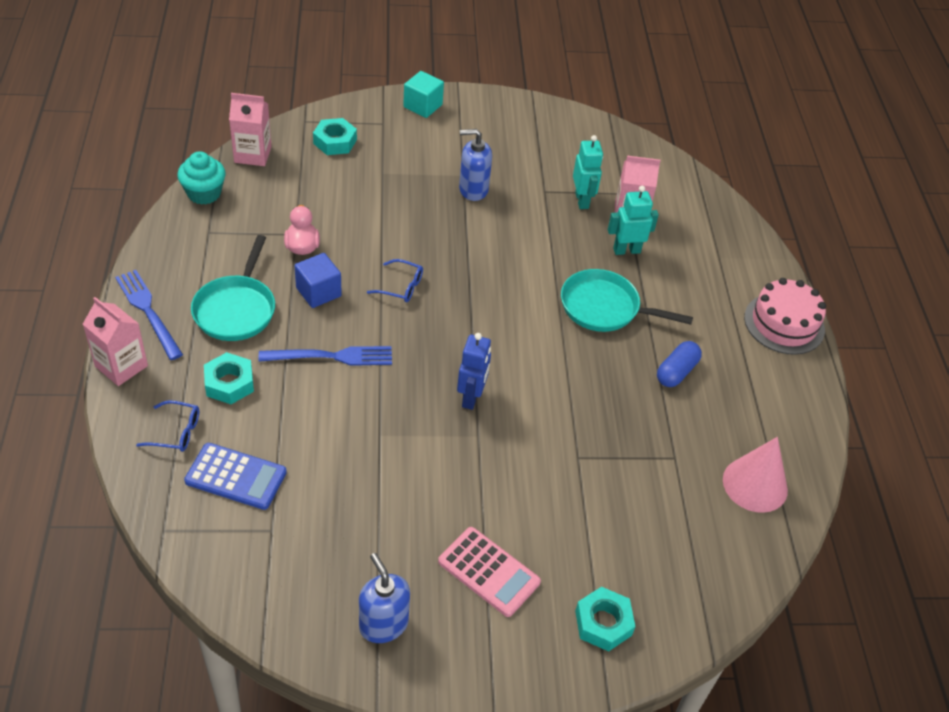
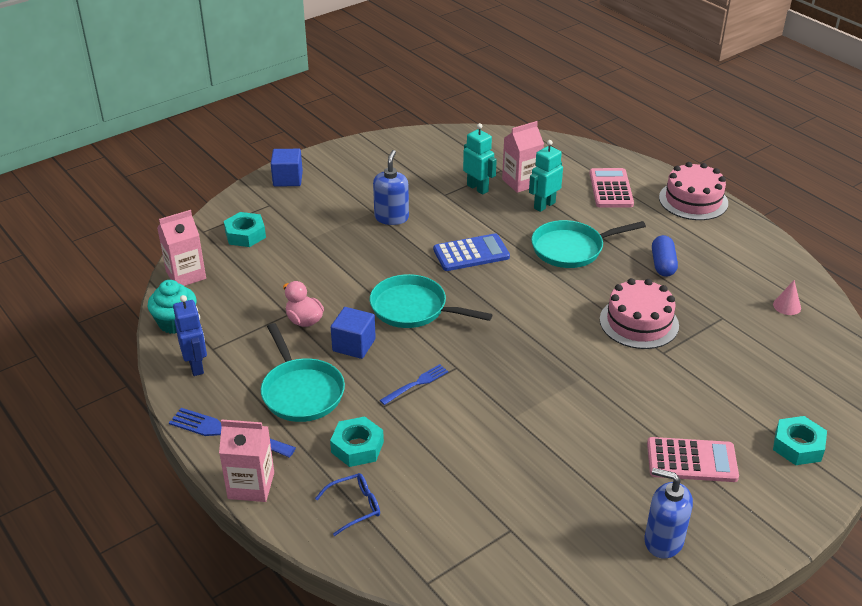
camera: 30 degrees left, 10 degrees down
(236, 477) = (440, 510): blue calculator -> blue calculator (471, 253)
(332, 357) = (416, 384): blue fork -> blue fork, size x0.62
(401, 287) = (413, 309): blue glasses -> turquoise pan
(423, 106) = (288, 179): turquoise cube -> blue cube
(471, 397) = (549, 355): blue robot -> blue robot (196, 366)
(473, 189) = (391, 217): blue soap dispenser -> blue soap dispenser turned 135 degrees clockwise
(587, 415) = (639, 322): none -> pink cake
(712, 267) = (611, 189): none -> pink calculator
(755, 484) = (787, 306): pink cone -> pink cone, size x0.49

